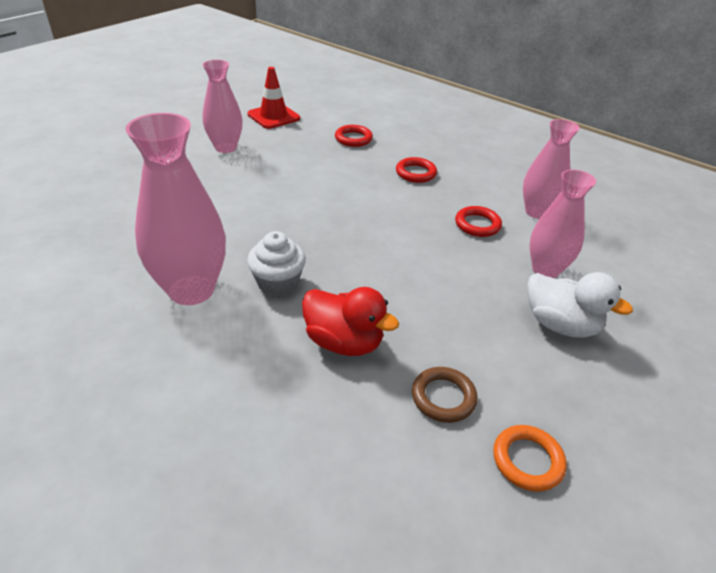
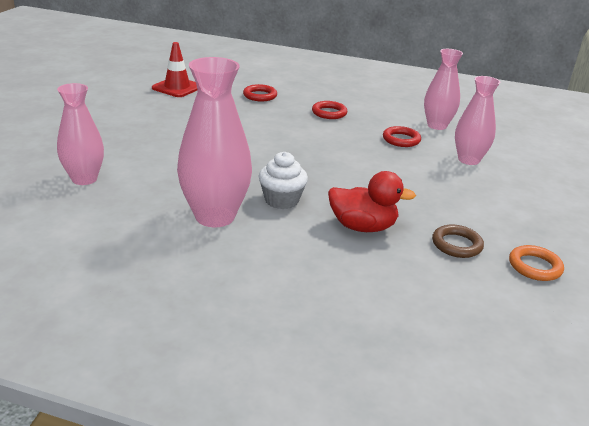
camera: 20 degrees left, 10 degrees down
(225, 147) = (154, 115): pink vase -> pink vase (84, 179)
(560, 324) = (501, 190): white duck -> none

